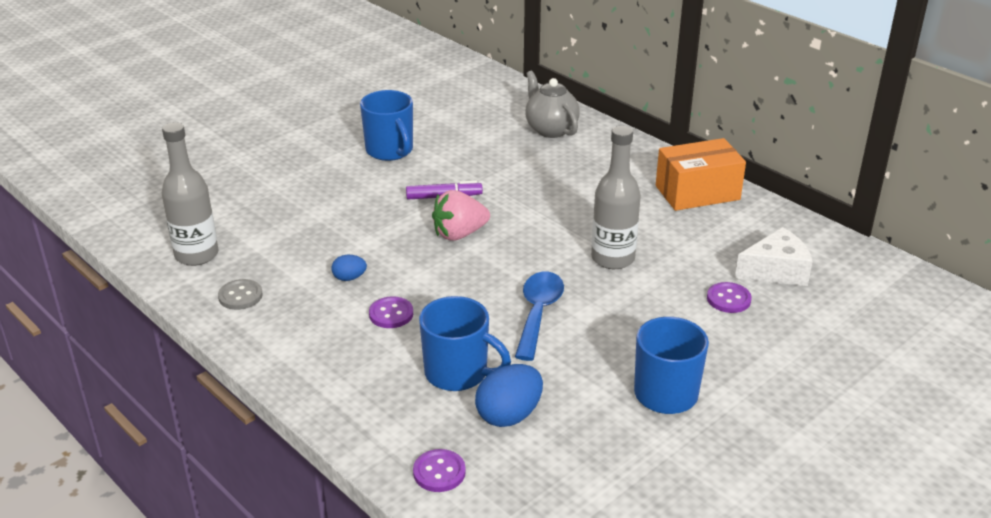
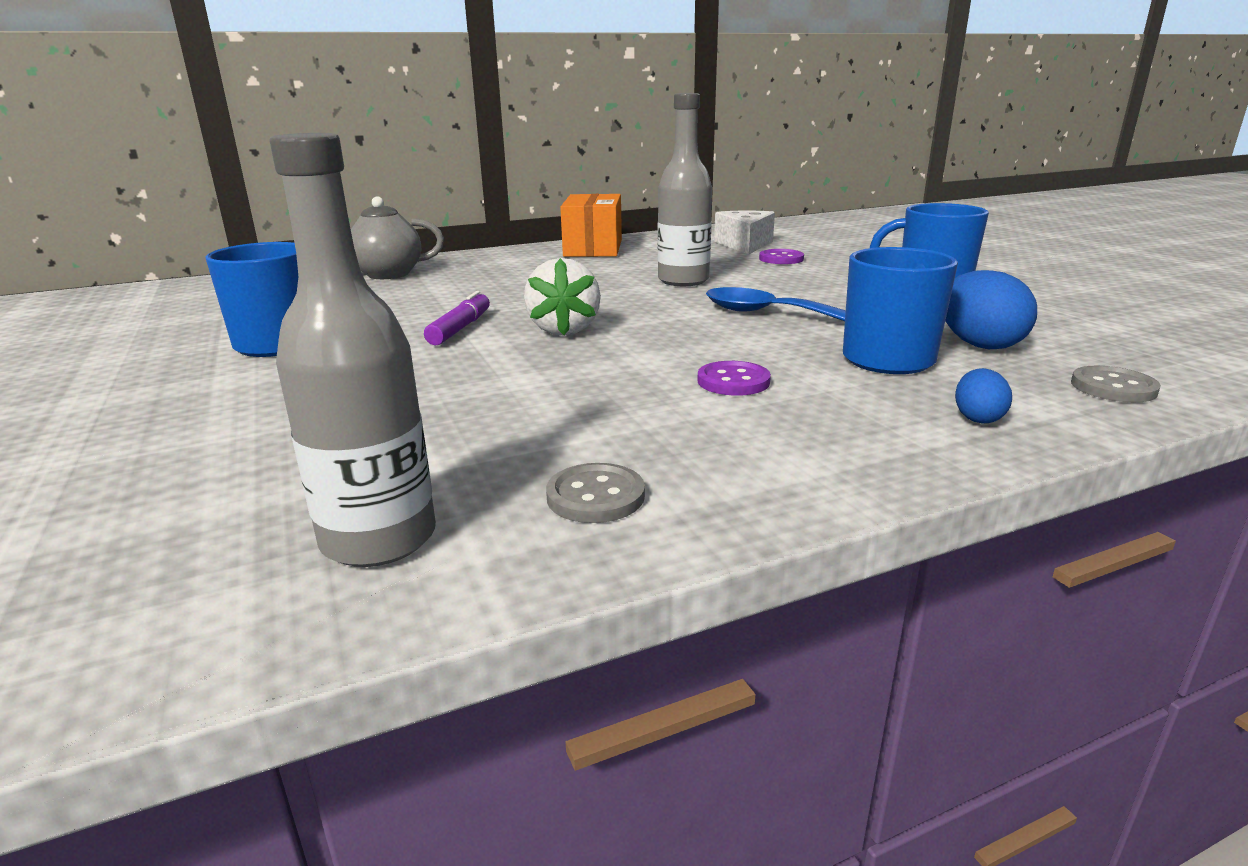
camera: 70 degrees left, 10 degrees down
(349, 278) = (614, 399): blue egg -> blue egg (977, 418)
(439, 472) = (1113, 387): purple button -> grey button
(459, 234) = (564, 330): pink strawberry -> white strawberry

